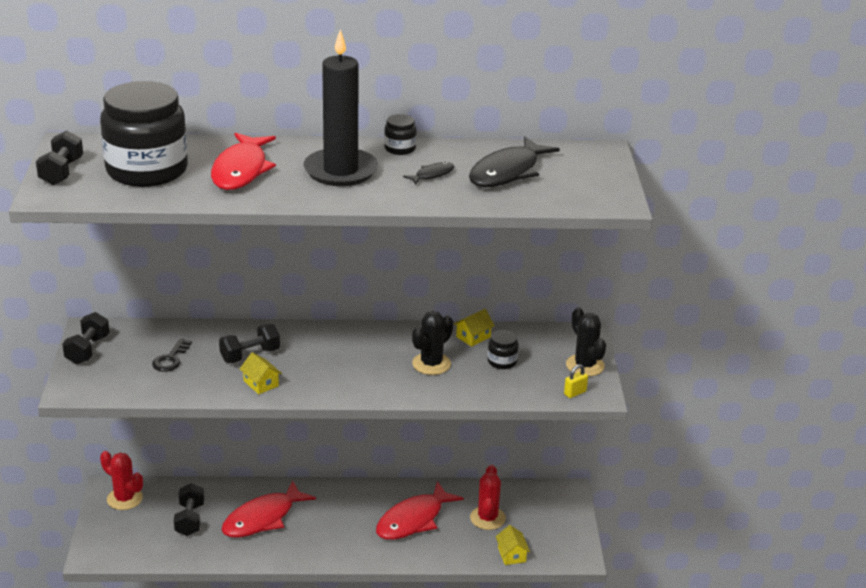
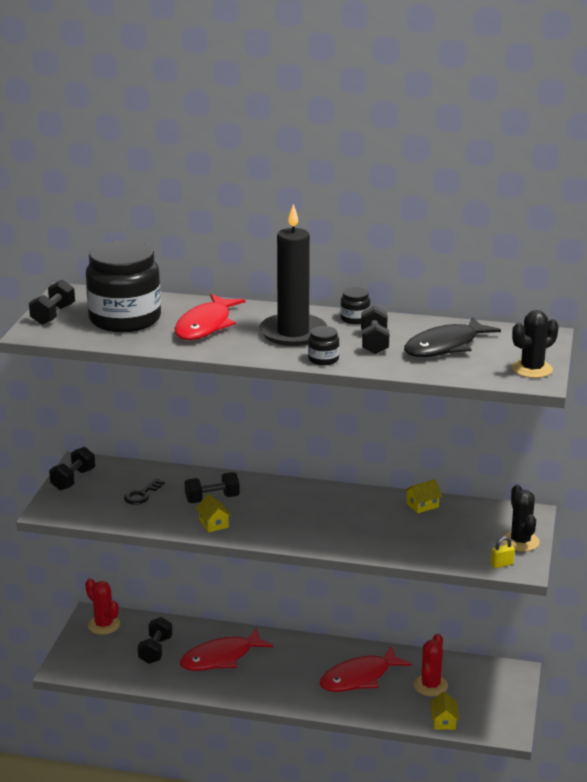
camera: 15 degrees right, 5 degrees down
(431, 364) = (374, 524): black cactus -> black cactus (532, 369)
(432, 175) = (374, 343): black fish -> black dumbbell
(502, 361) = (442, 529): black jar -> black jar (323, 359)

